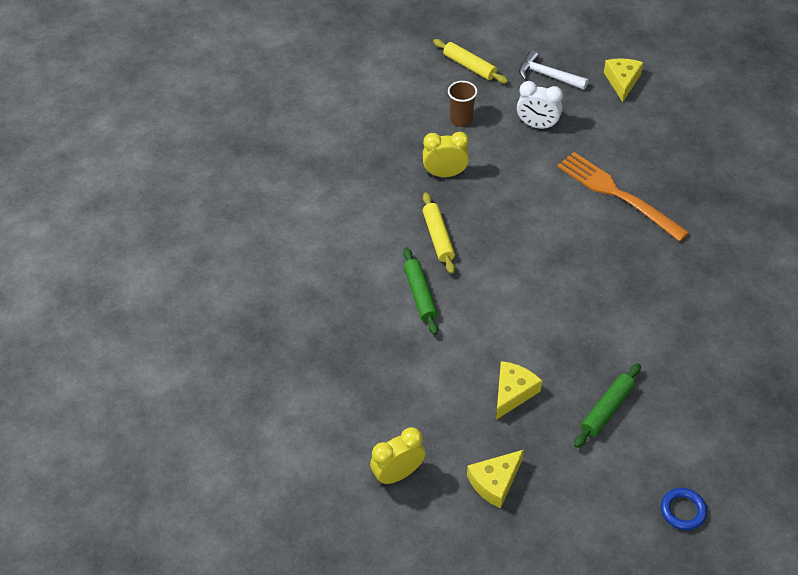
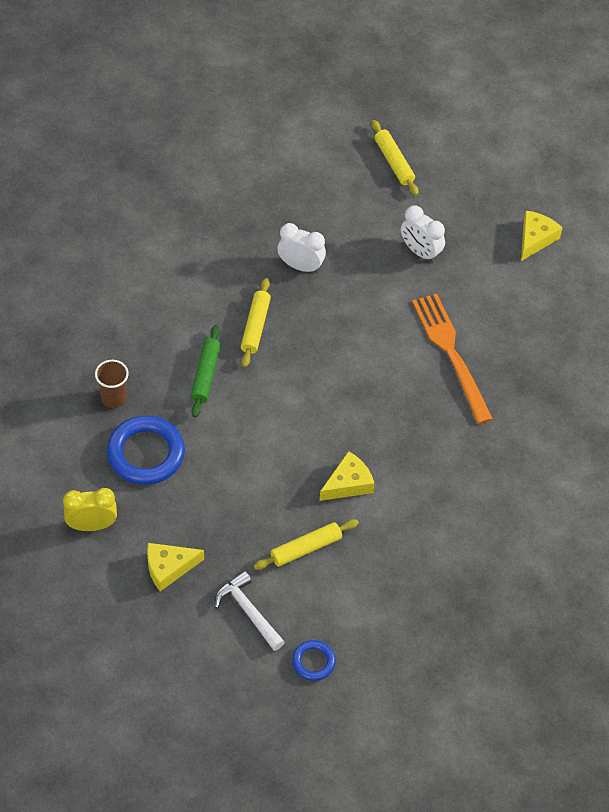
camera: 20 degrees right, 5 degrees up
(408, 386) = (146, 453): none -> blue ring
(445, 174) = (300, 266): yellow clock -> white clock
(461, 120) = (350, 217): brown cup -> brown cup (113, 398)
(513, 392) = (232, 498): yellow cheese -> yellow cheese (348, 483)
(547, 75) = (465, 203): white hammer -> white hammer (248, 611)
(607, 409) = (306, 548): green rolling pin -> yellow rolling pin

